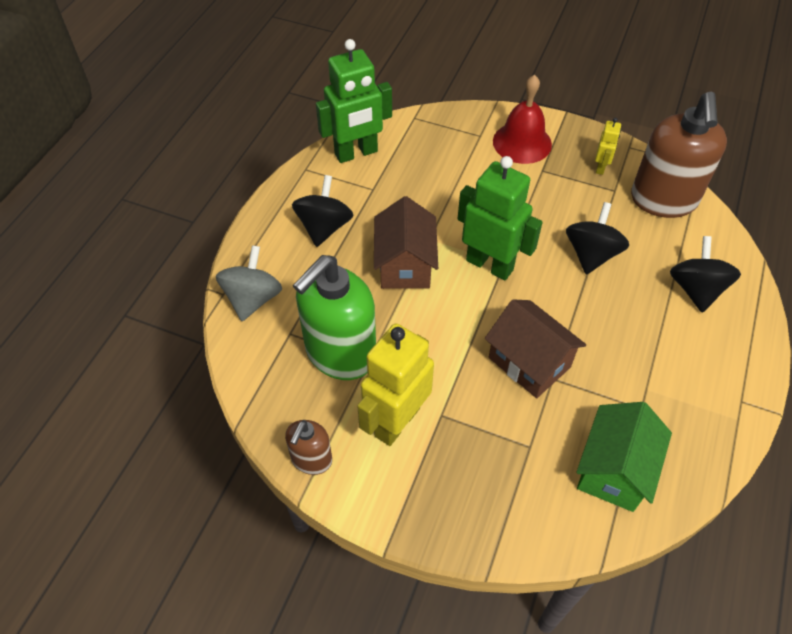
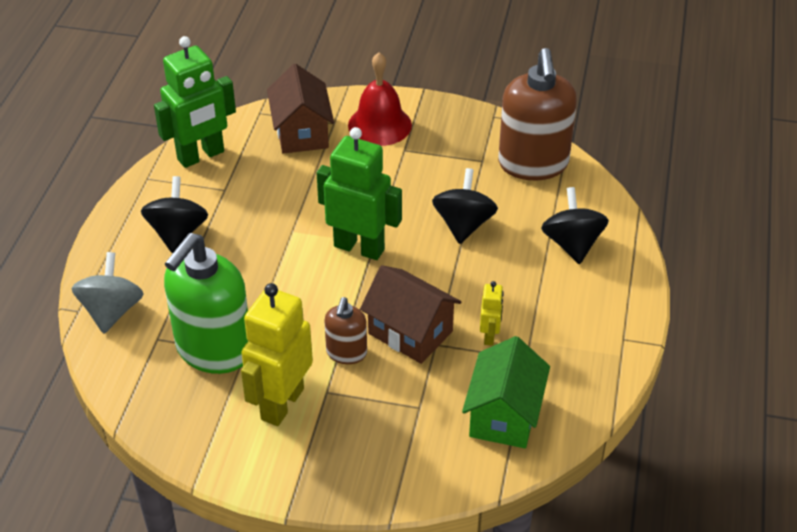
camera: 10 degrees left, 10 degrees down
(311, 460) = (199, 449): brown soap dispenser -> brown soap dispenser (346, 353)
(405, 265) = (270, 259): brown house -> brown house (302, 133)
(601, 167) = (465, 140): yellow robot -> yellow robot (489, 336)

